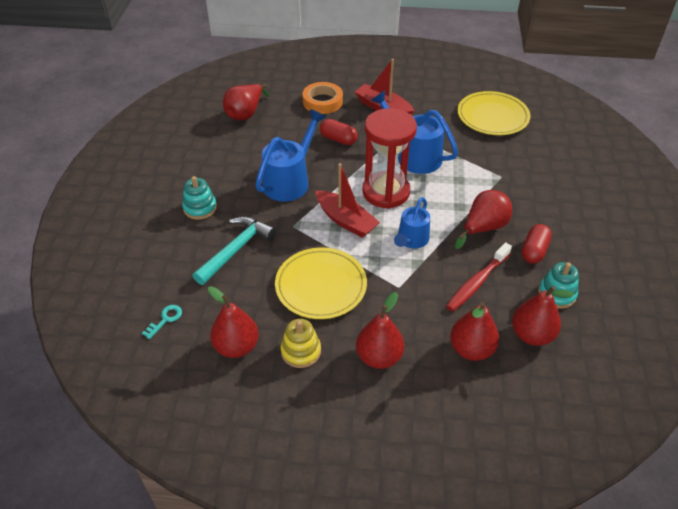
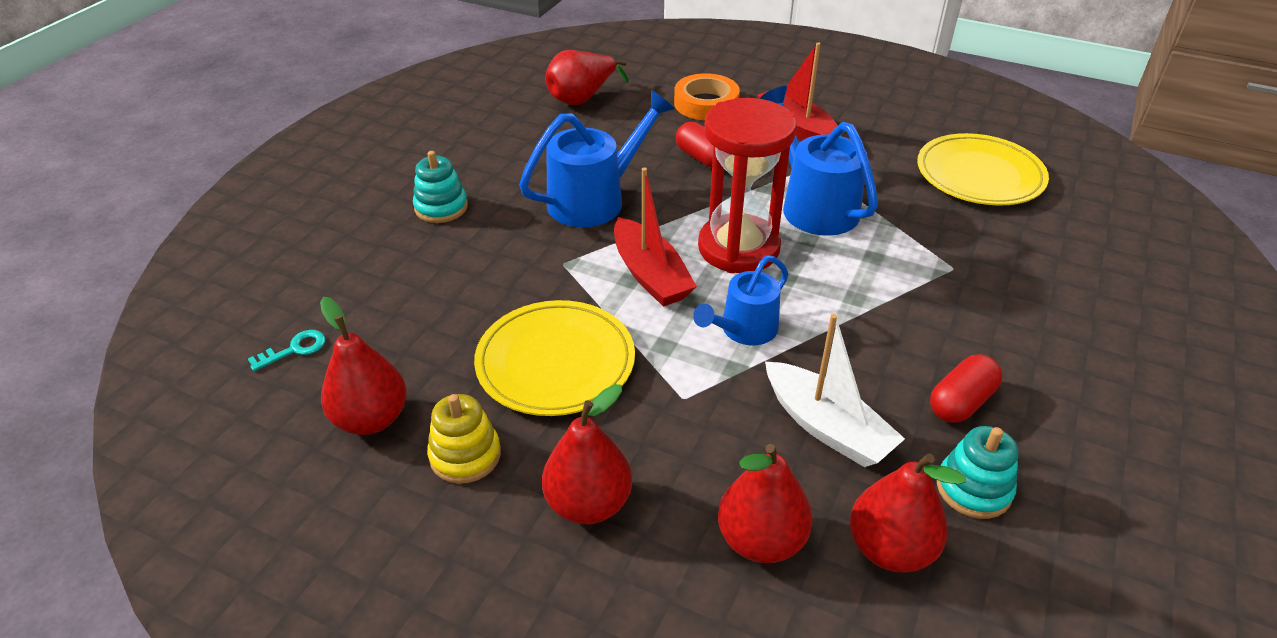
camera: 20 degrees right, 5 degrees down
(236, 249) = (458, 276): turquoise hammer -> none
(477, 282) = (827, 427): red toothbrush -> white boat
(483, 228) = (882, 341): red pear -> none

